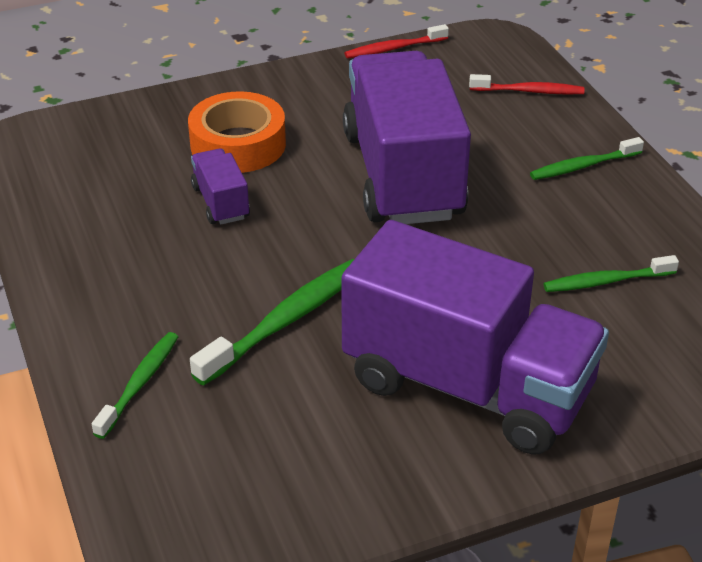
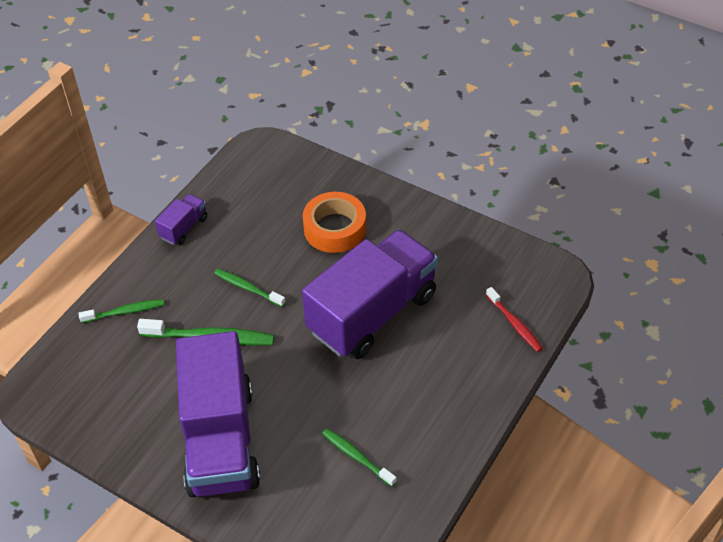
camera: 55 degrees right, 10 degrees up
(220, 202) = (279, 254): purple truck -> purple truck (184, 228)
(394, 48) = (495, 236): red toothbrush -> none
(583, 166) = (459, 391): green toothbrush -> green toothbrush (248, 288)

